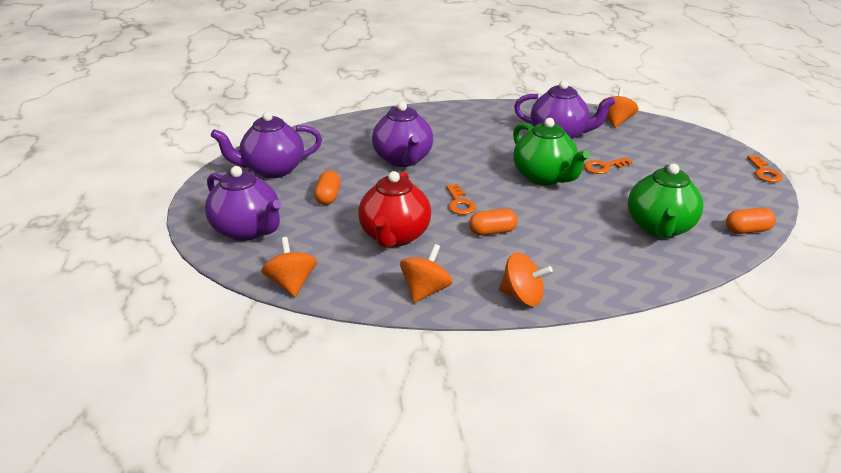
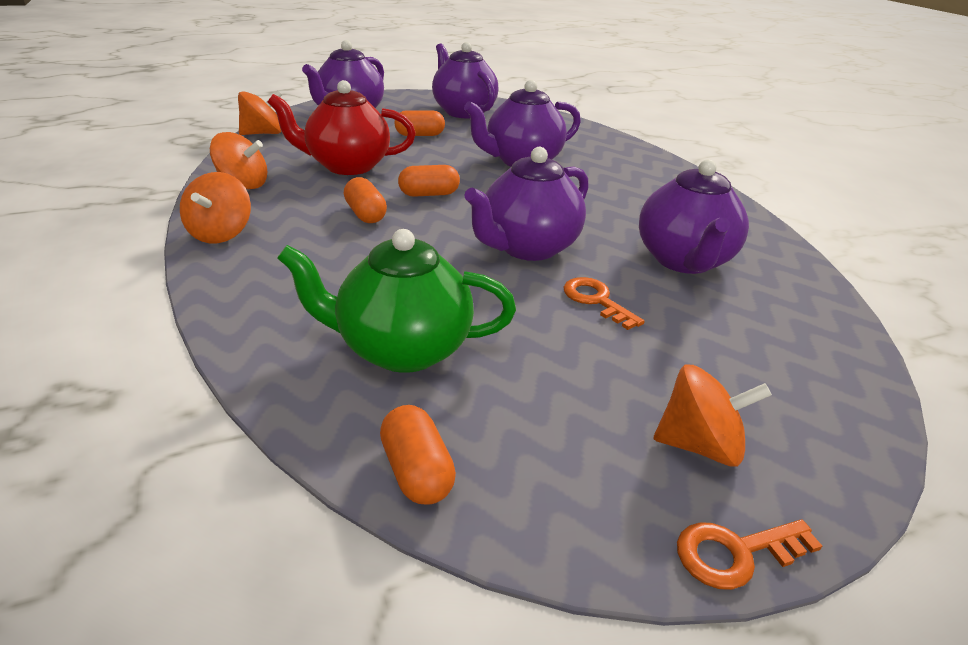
camera: 75 degrees right, 0 degrees up
(459, 203) = (429, 194): orange key -> orange capsule
(544, 177) = (527, 247): green teapot -> purple teapot
(615, 121) = (803, 321): orange spinning top -> orange spinning top (699, 445)

